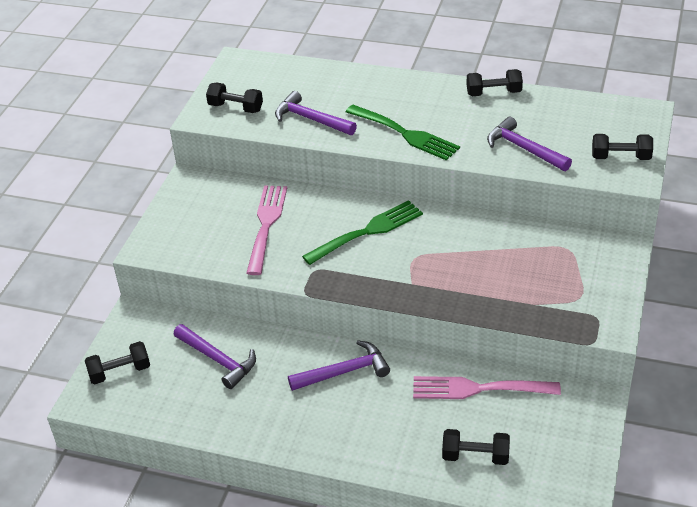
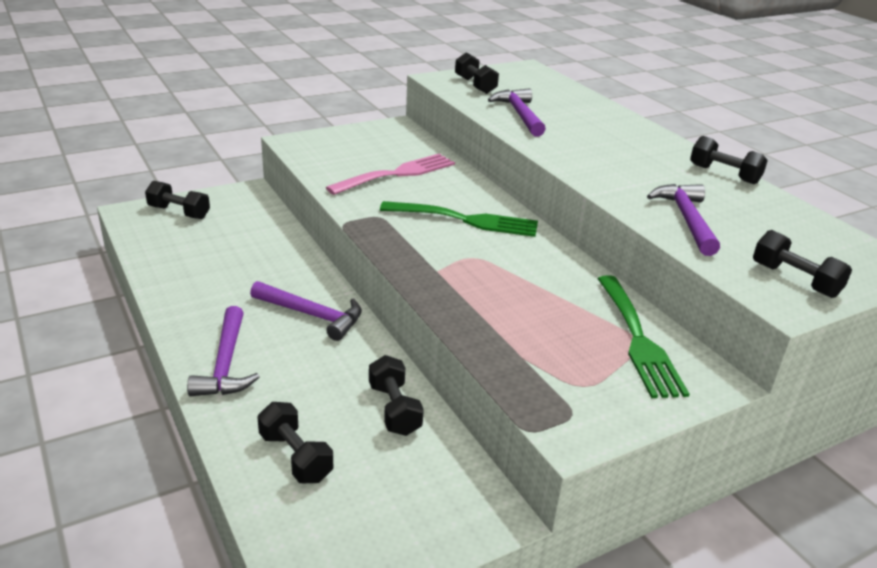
camera: 40 degrees right, 10 degrees down
(218, 360) = (245, 247): purple hammer -> purple hammer (226, 364)
(405, 134) = (584, 157): green fork -> green fork (638, 340)
(478, 389) = (394, 409): pink fork -> black dumbbell

